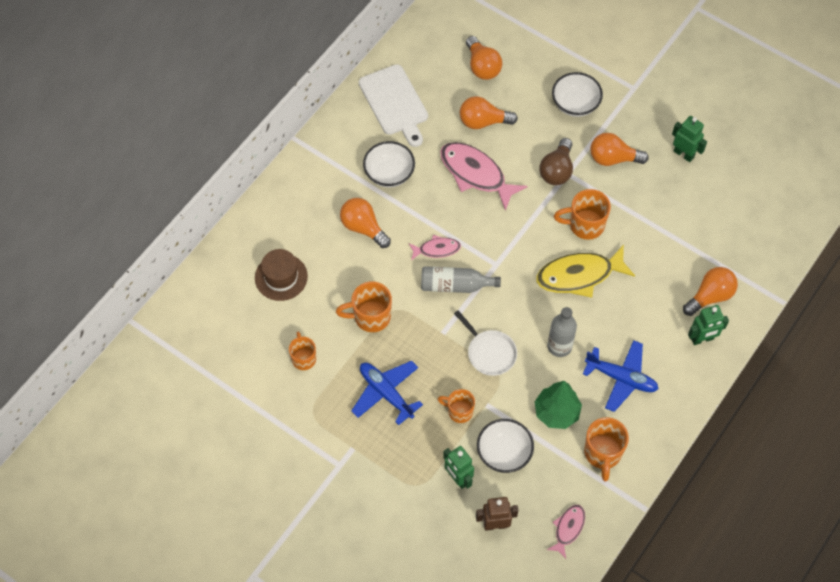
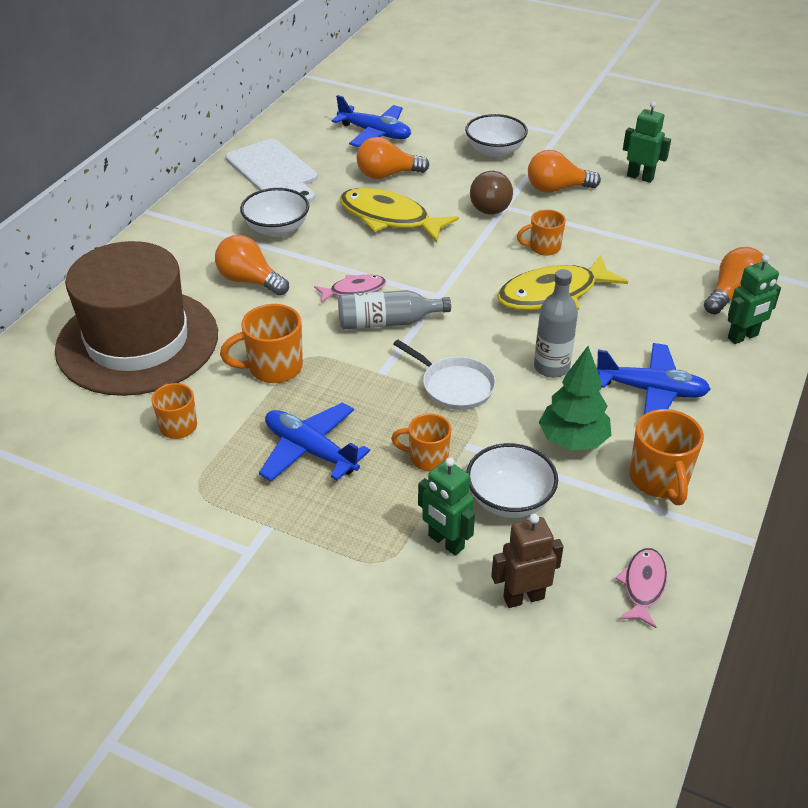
camera: 10 degrees left, 20 degrees down
(281, 277) = (137, 341): brown hat -> brown hat, size x2.10
(476, 174) = (389, 218): pink fish -> yellow fish
(482, 66) = (375, 133): orange light bulb -> blue plane
(585, 225) = (543, 248): orange mug -> orange mug, size x0.66

